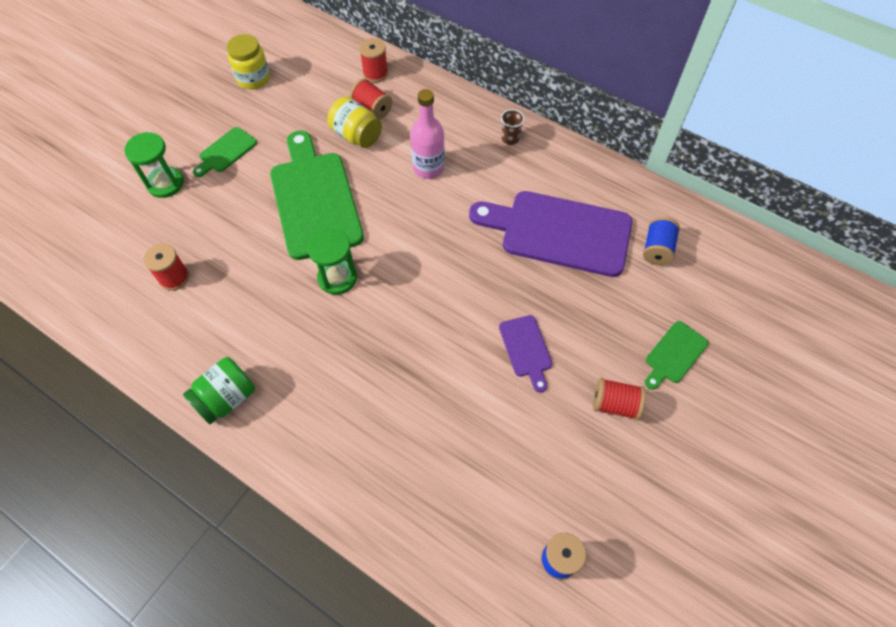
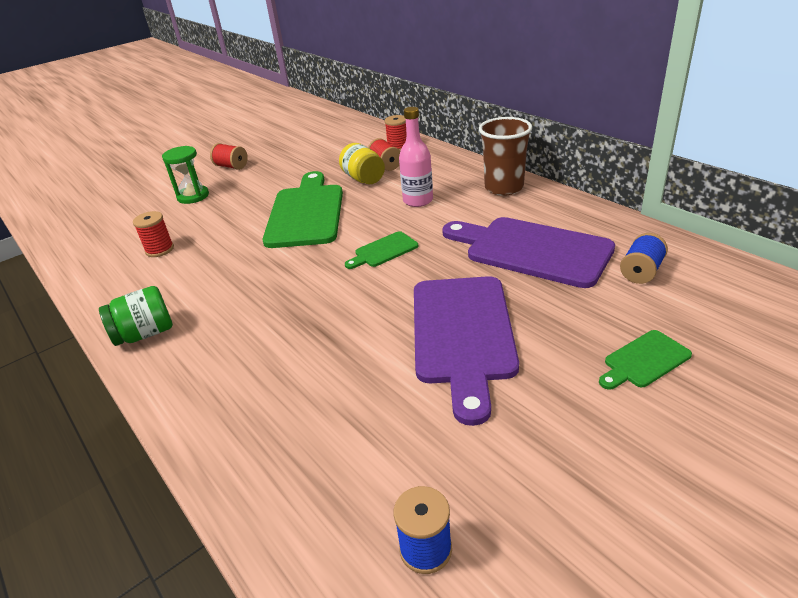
camera: 20 degrees right, 25 degrees down
(226, 152) = (251, 182): green cutting board -> green cutting board (383, 251)
(253, 78) = (298, 146): yellow jar -> none
(337, 278) = (297, 262): green hourglass -> none
(510, 139) = (504, 188): brown cup -> brown cup, size x2.20
(526, 349) = (463, 334): purple cutting board -> purple cutting board, size x2.16
(615, 404) = (554, 396): red spool -> red spool (231, 166)

